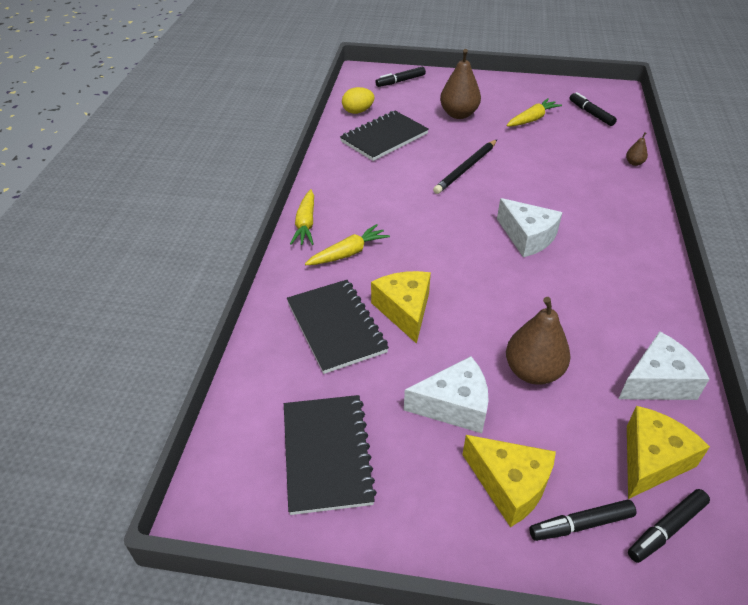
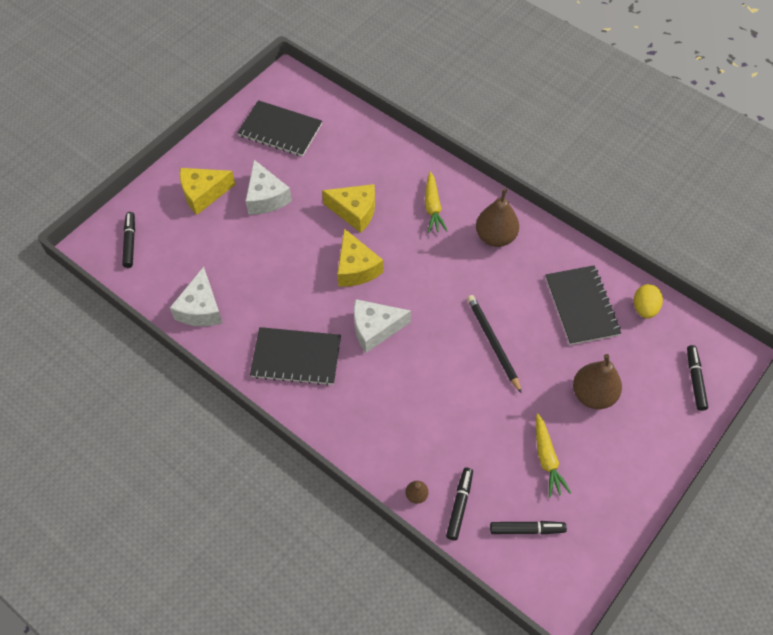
camera: 120 degrees right, 15 degrees up
(305, 224) = (483, 196): yellow carrot -> none
(336, 327) = (366, 171): black notebook -> black notebook (296, 357)
(454, 406) = (266, 197): white cheese -> white cheese turned 45 degrees counterclockwise
(533, 371) = (258, 249): brown pear -> brown pear (495, 237)
(581, 524) = (162, 209): black marker -> black marker (459, 505)
(652, 460) = (163, 265): yellow cheese -> yellow cheese (356, 268)

